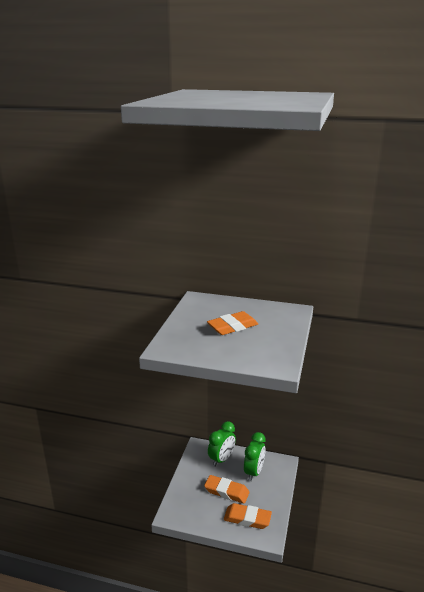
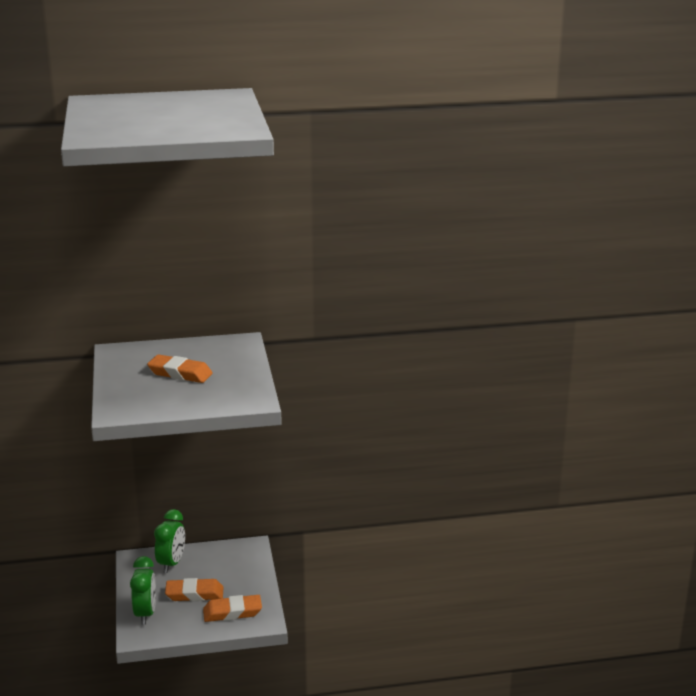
camera: 25 degrees left, 0 degrees up
(232, 327) = (180, 373): orange eraser -> orange eraser turned 75 degrees clockwise
(254, 472) = (219, 565): green clock -> green clock (145, 613)

